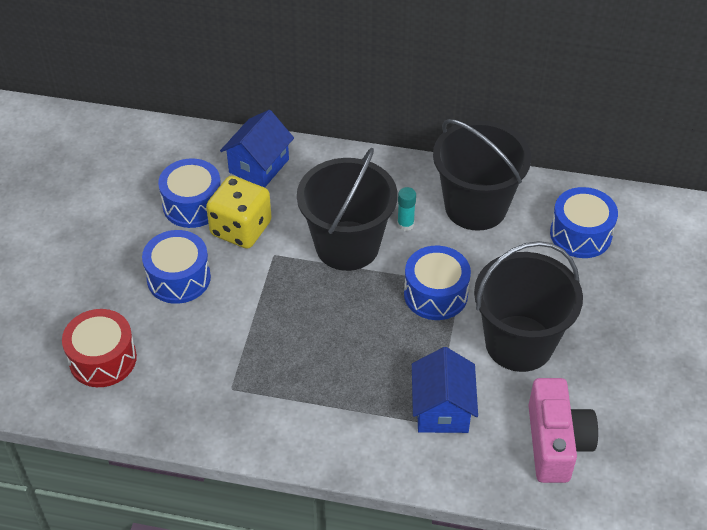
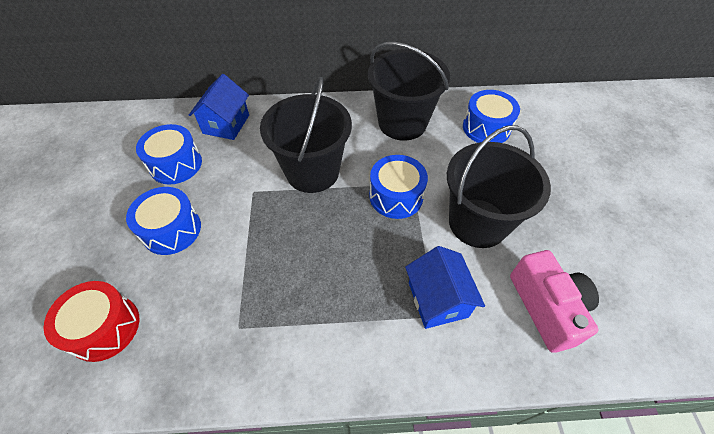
camera: 15 degrees left, 5 degrees up
(241, 229) = (220, 176): yellow dice -> none
(405, 224) = (354, 146): turquoise glue stick -> none

